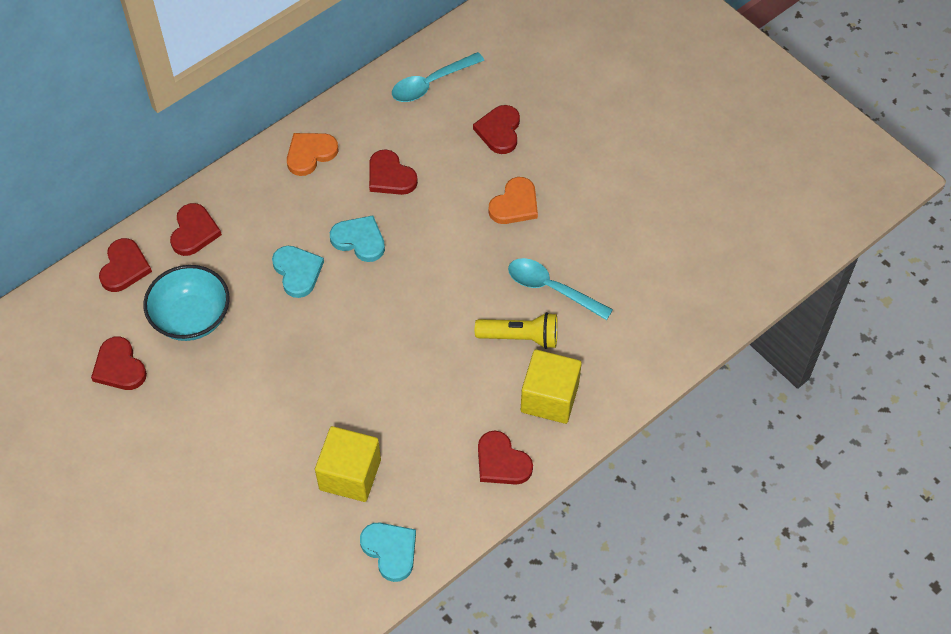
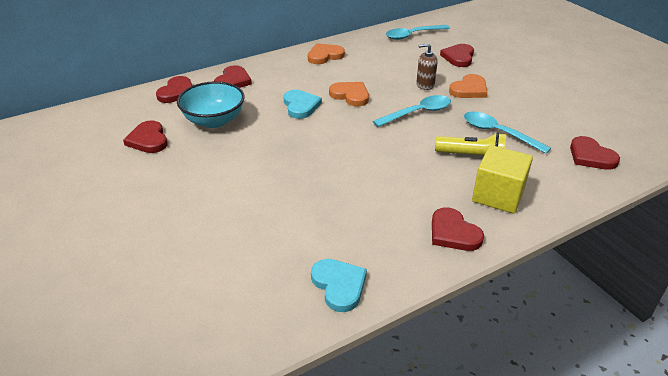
camera: 10 degrees right, 20 degrees down
(350, 474) = (313, 225): yellow cube -> none
(359, 240) = (350, 95): turquoise heart -> orange heart
(390, 176) = (378, 69): red heart -> red heart (591, 156)
(450, 264) = (418, 113): none -> turquoise spoon
(456, 202) = (425, 85): none -> brown soap dispenser

